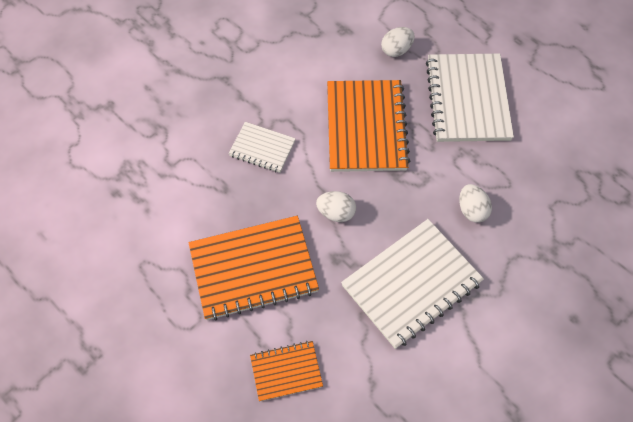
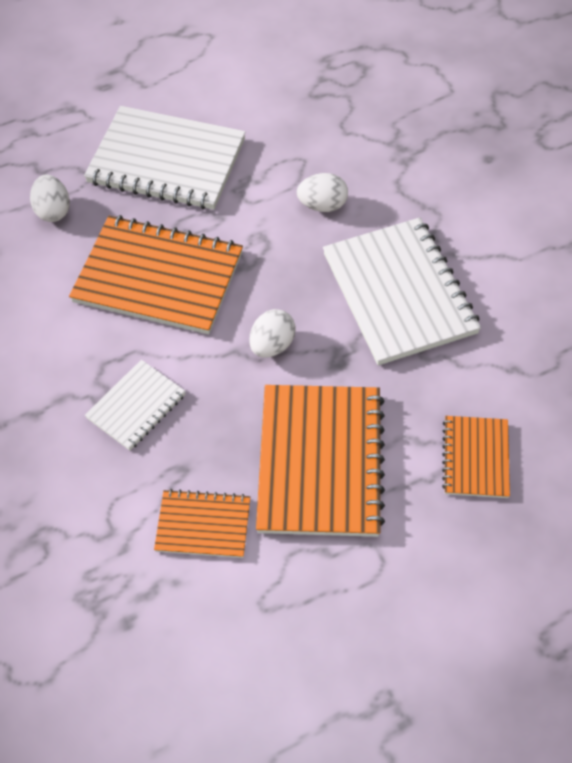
camera: 70 degrees left, 5 degrees down
(189, 213) = (203, 525): none -> orange notebook

